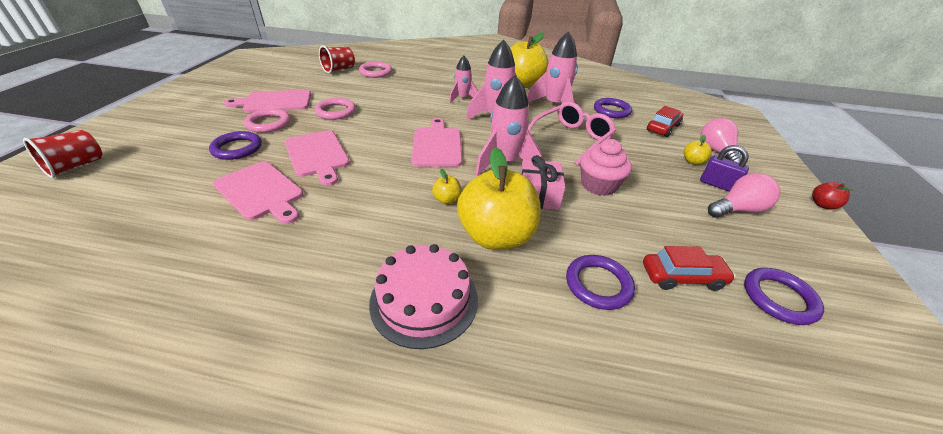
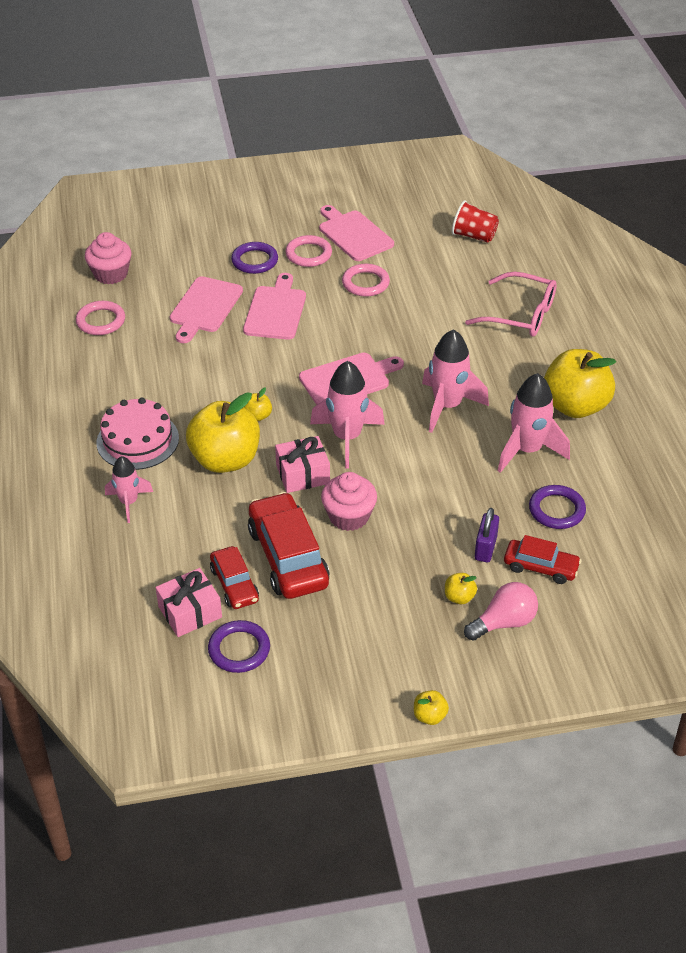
camera: 70 degrees right, 5 degrees up
(76, 166) = (178, 201): red cup -> none
(103, 246) = (111, 274): none -> pink cupcake
(317, 155) = (276, 310): pink cutting board -> pink cutting board turned 150 degrees clockwise
(376, 72) = (493, 266): pink ring -> pink ring (101, 321)
(462, 98) = (477, 364): pink rocket -> pink rocket (129, 502)
(571, 139) = (440, 481): pink glasses -> pink glasses (521, 315)
(598, 284) = (199, 531): purple ring -> none
(644, 230) = (288, 557): none -> red car
(717, 185) = (415, 618): purple padlock -> purple padlock (485, 548)
(728, 326) = (190, 612): none -> pink gift
(737, 209) = (370, 633): pink light bulb -> none
(822, 205) = (429, 716): red apple -> yellow apple

